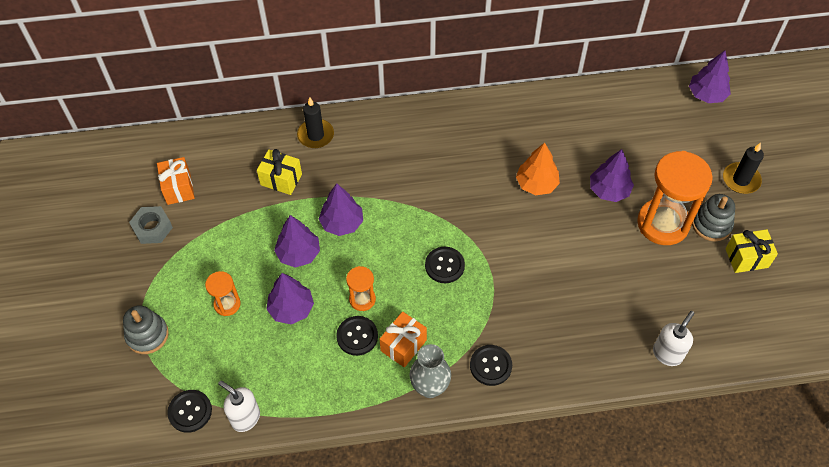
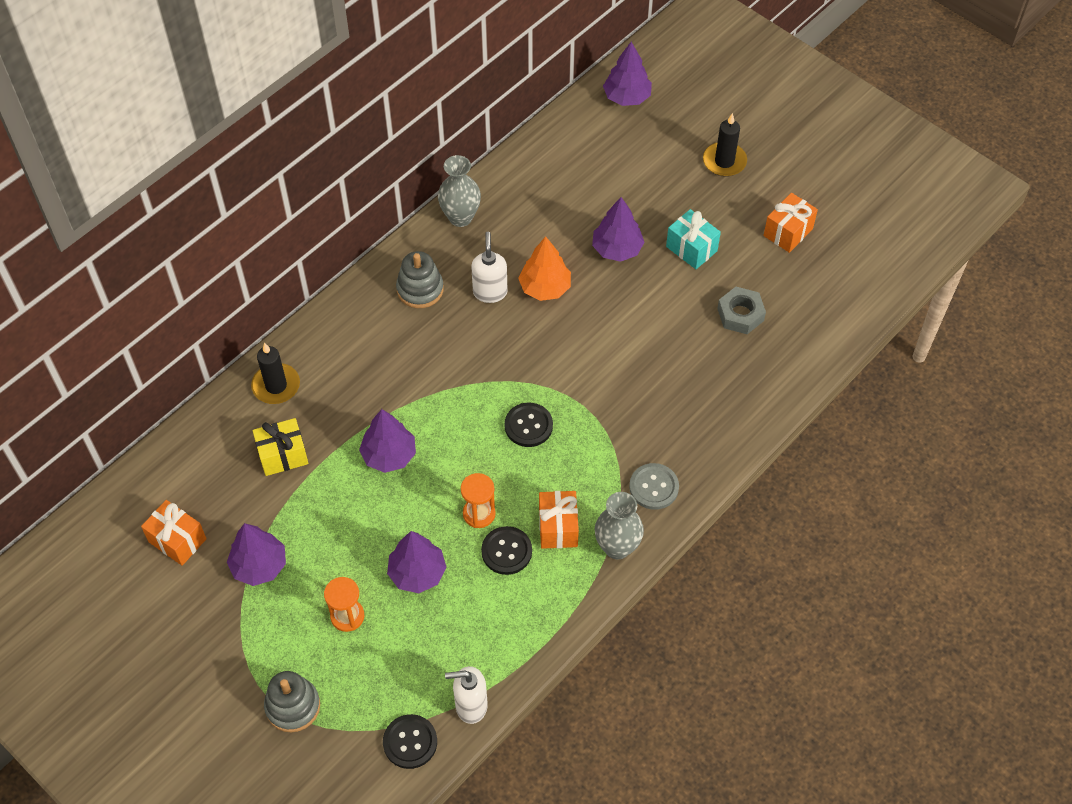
camera: 40 degrees left, 0 degrees up
(152, 228) = (189, 600): grey nut -> grey nut (740, 314)
(298, 254) = (373, 515): purple tree -> purple tree (259, 565)
(490, 366) = (654, 487): black button -> grey button
(521, 104) = (460, 217): none -> grey vase
(663, 223) = (691, 249): orange hourglass -> turquoise gift
(667, 354) = (794, 365): white soap dispenser -> white soap dispenser (490, 292)
(711, 224) = (733, 221): grey stacking toy -> grey stacking toy (420, 289)
(746, 258) = (788, 232): yellow gift -> orange gift

